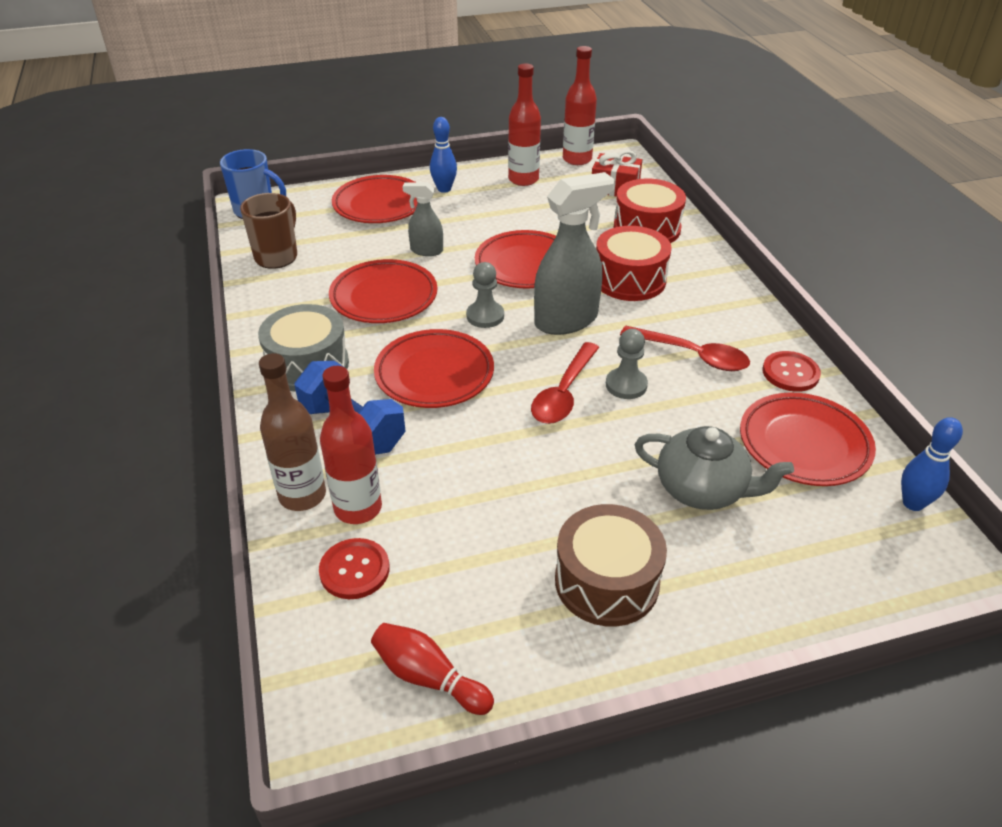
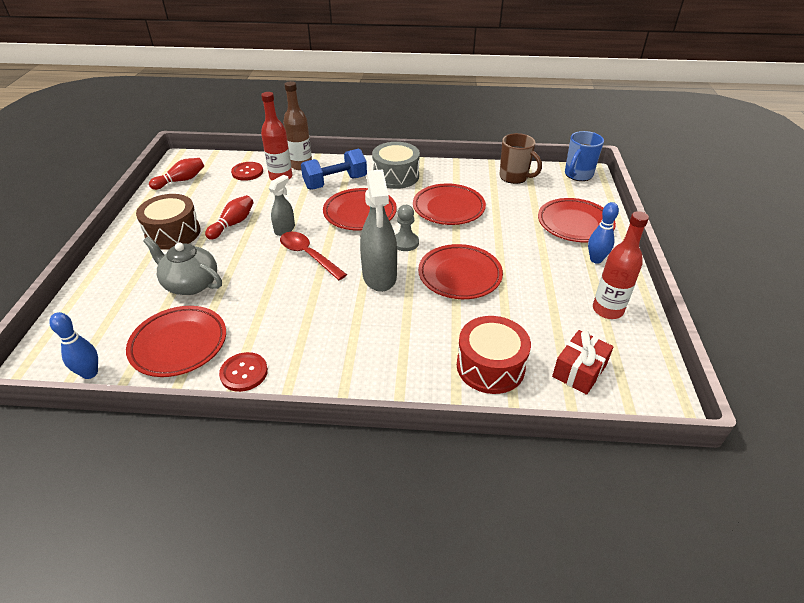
camera: 110 degrees right, 0 degrees up
(426, 250) = (499, 234): grey spray bottle -> grey spray bottle (285, 229)
(536, 510) = (233, 224): none -> red bowling pin
(577, 159) = (650, 361): red bottle -> none
(626, 385) = (296, 283): grey pawn -> none
(629, 279) = (413, 325): red drum -> none
(692, 355) = (301, 325): red spoon -> none
(702, 489) = (190, 284): grey teapot -> grey teapot turned 75 degrees clockwise

